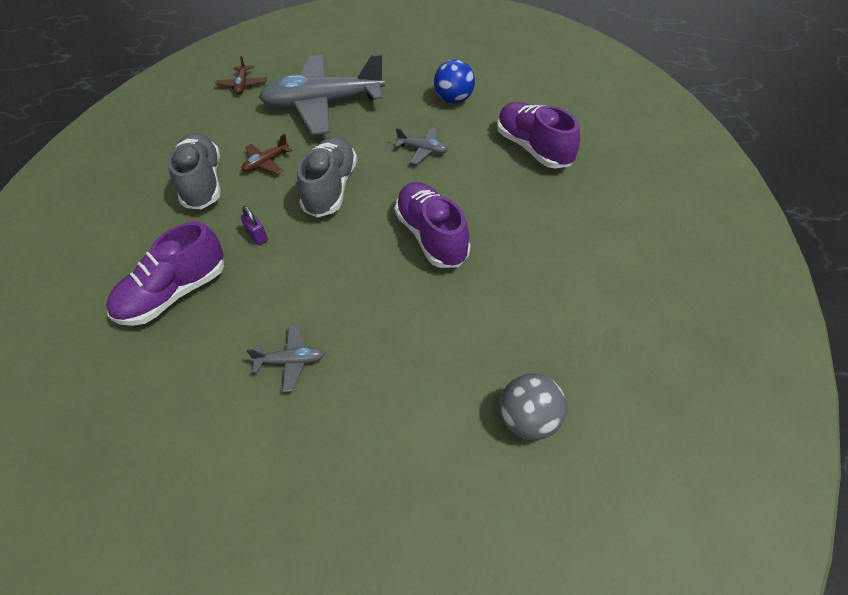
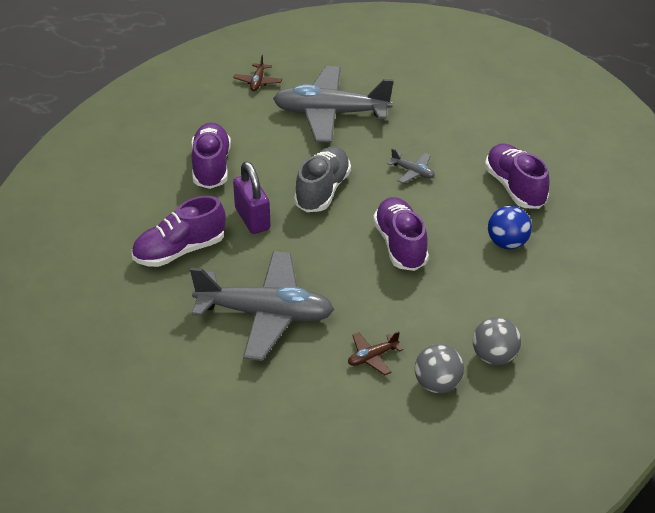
camera: 10 degrees right, 10 degrees down
(203, 183) = (211, 167): grey shoe -> purple shoe
(257, 236) = (252, 219): purple padlock -> purple padlock, size x2.04
(266, 163) = (269, 159): brown plane -> brown plane (372, 357)
(291, 361) = (265, 314): grey plane -> grey plane, size x2.50
(454, 99) = (455, 130): blue ball -> blue ball (507, 243)
(584, 363) = (494, 357): none -> grey ball

